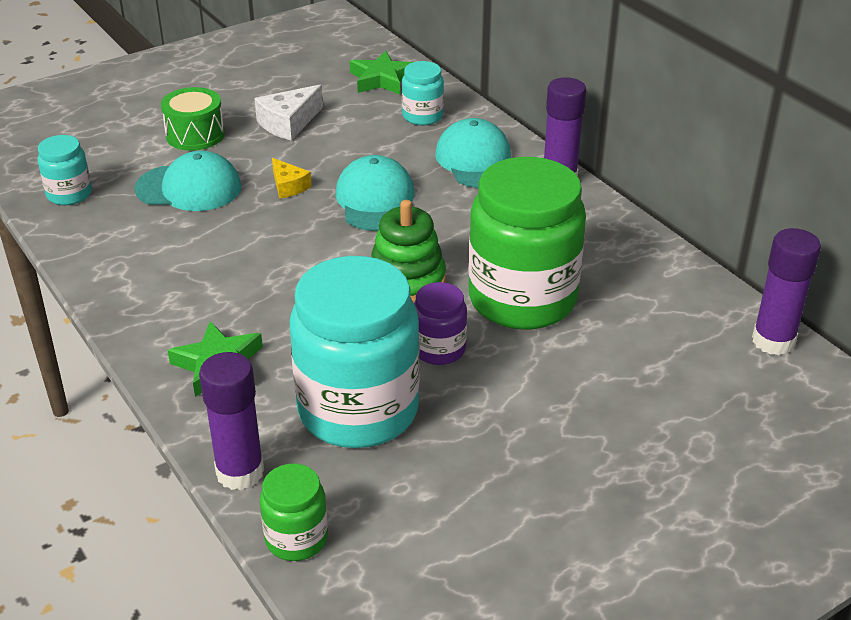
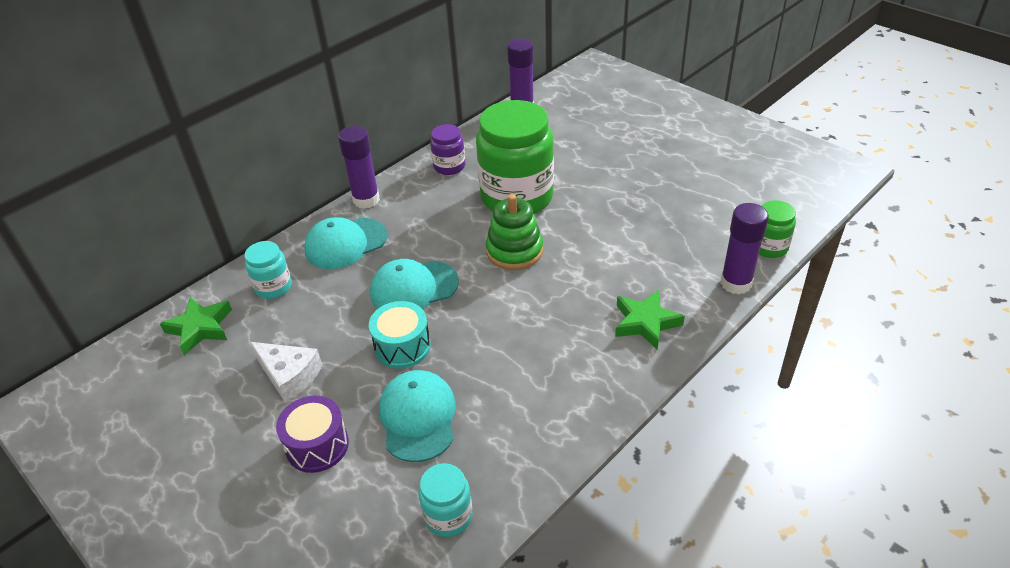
camera: 100 degrees left, 5 degrees up
(195, 135) = (317, 445): green drum -> purple drum
(288, 186) = (402, 346): yellow cheese -> turquoise drum
(358, 410) = (655, 246): turquoise jar -> none
(439, 349) = (582, 223): purple jar -> purple jar (449, 166)

